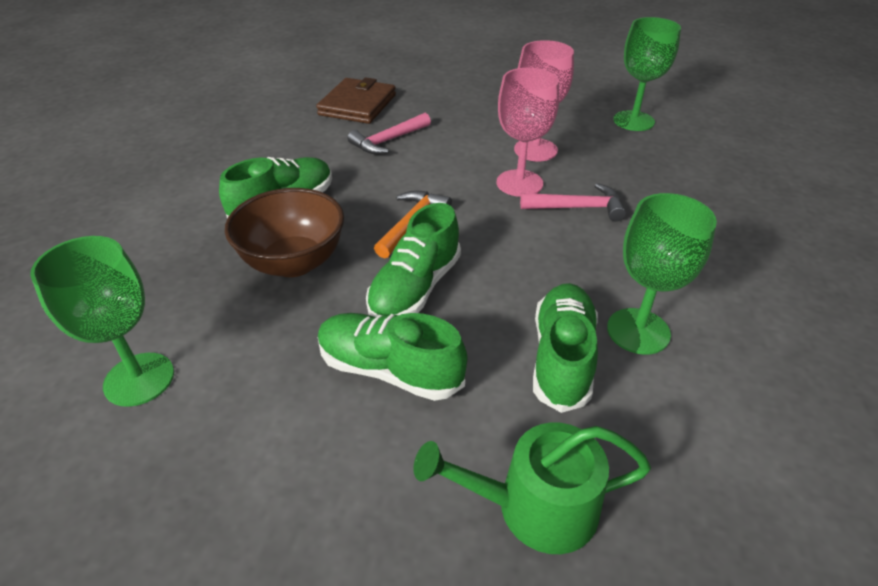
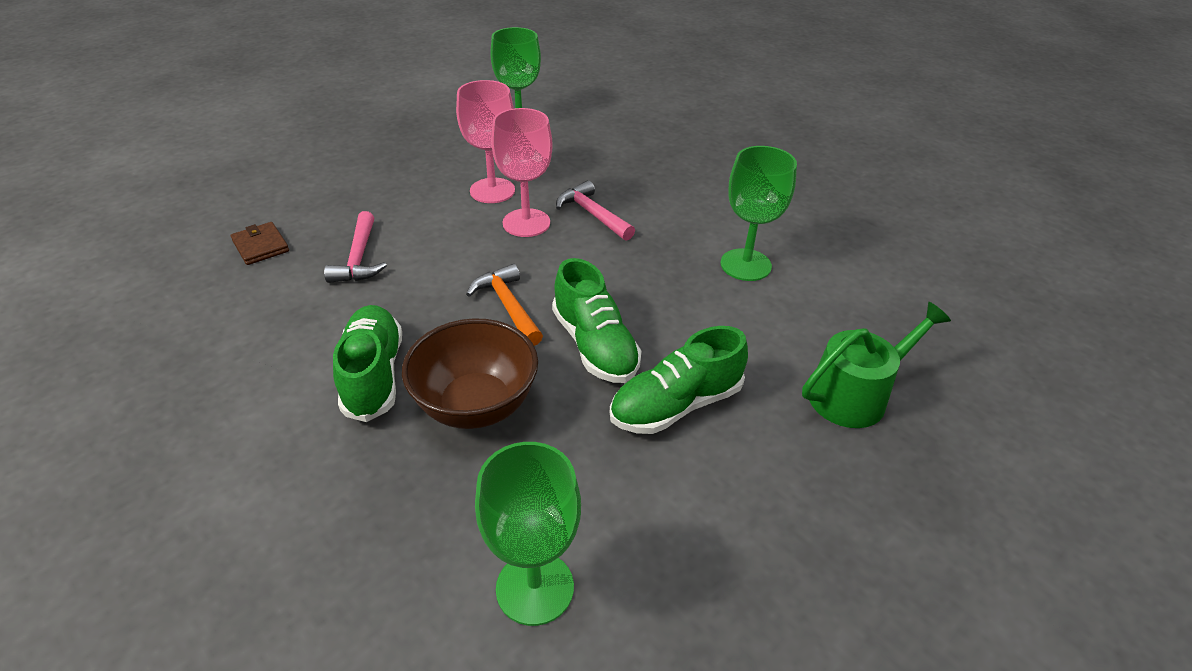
camera: 55 degrees left, 0 degrees up
(357, 105) = (260, 246): brown wallet -> brown wallet, size x0.57
(534, 507) = (855, 394): green watering can -> green watering can turned 150 degrees counterclockwise
(561, 358) = (740, 312): green shoe -> none
(578, 208) = (592, 214): pink hammer -> pink hammer turned 75 degrees counterclockwise

